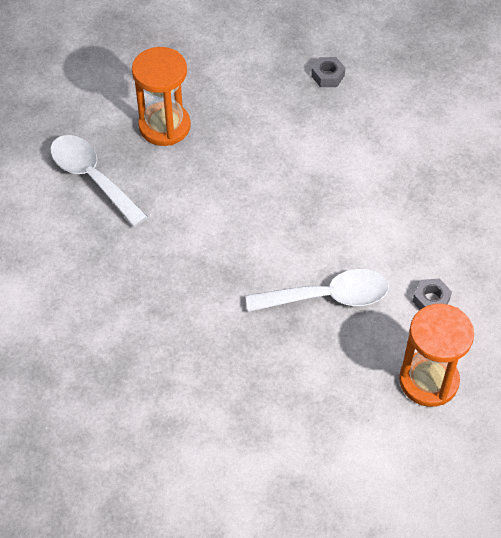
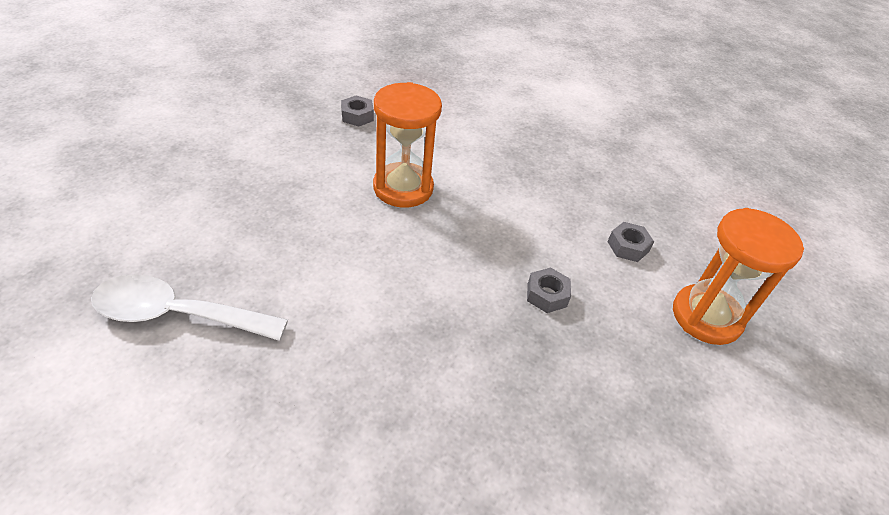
camera: 45 degrees left, 10 degrees down
(164, 126) = (228, 221): orange hourglass -> orange hourglass (403, 188)
(327, 297) = (547, 295): white spoon -> grey nut

